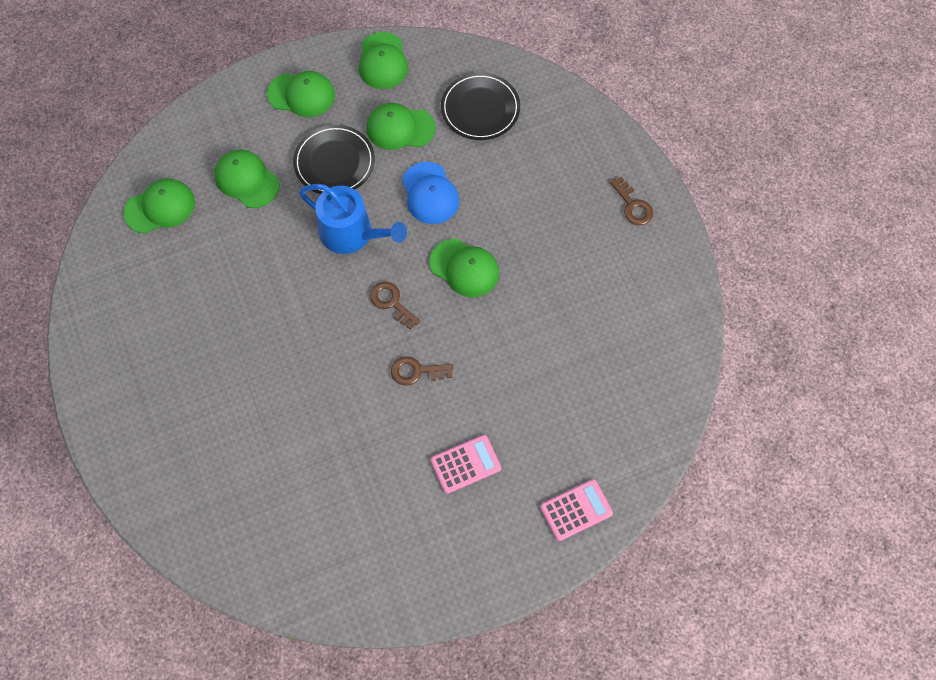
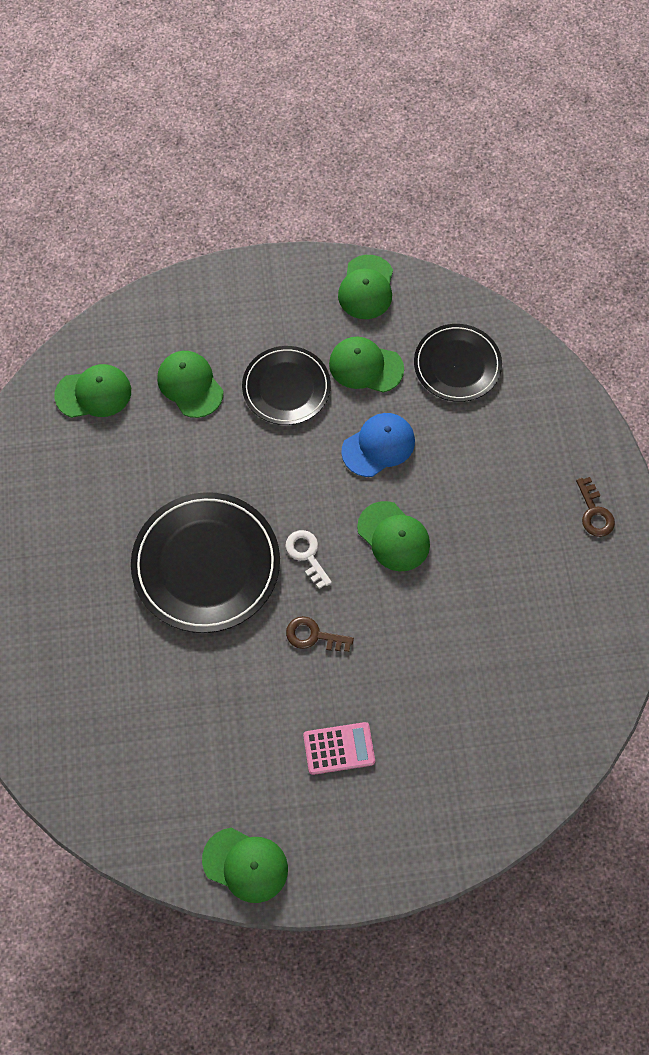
camera: 15 degrees right, 0 degrees up
(301, 95) = (270, 305): green cap -> green cap (245, 865)
(303, 333) = (206, 564): none -> black plate
(352, 233) = (284, 469): blue watering can -> none
(391, 302) = (307, 555): brown key -> white key
(430, 193) = (378, 446): blue cap -> blue cap turned 120 degrees counterclockwise
(576, 510) = (442, 828): pink calculator -> none

